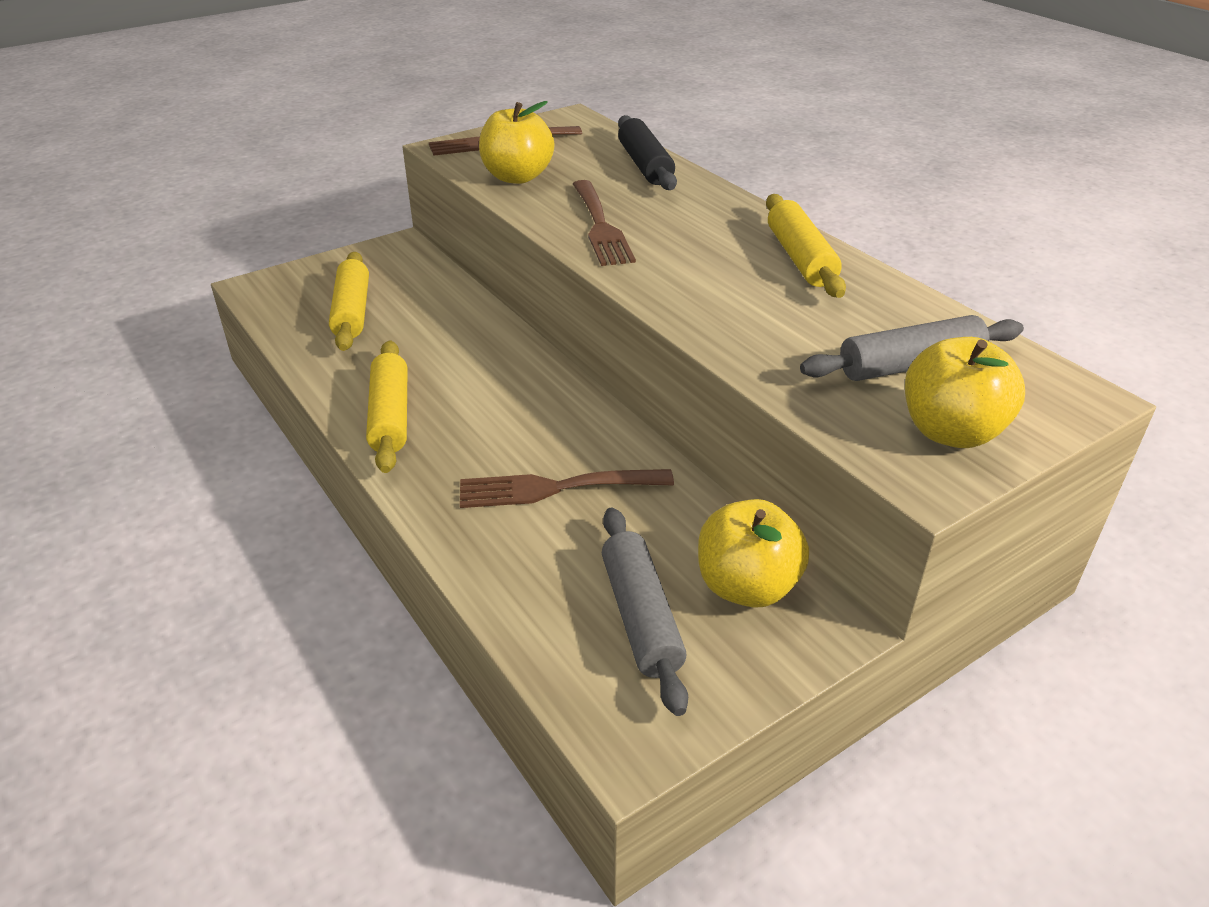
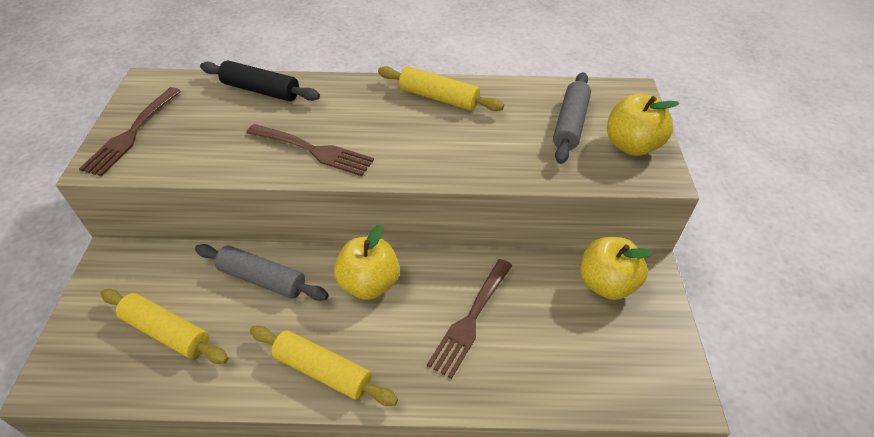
camera: 55 degrees left, 10 degrees up
(517, 177) = (197, 152): yellow apple -> yellow apple (369, 283)
(641, 617) = (601, 340): grey rolling pin -> grey rolling pin (262, 279)

